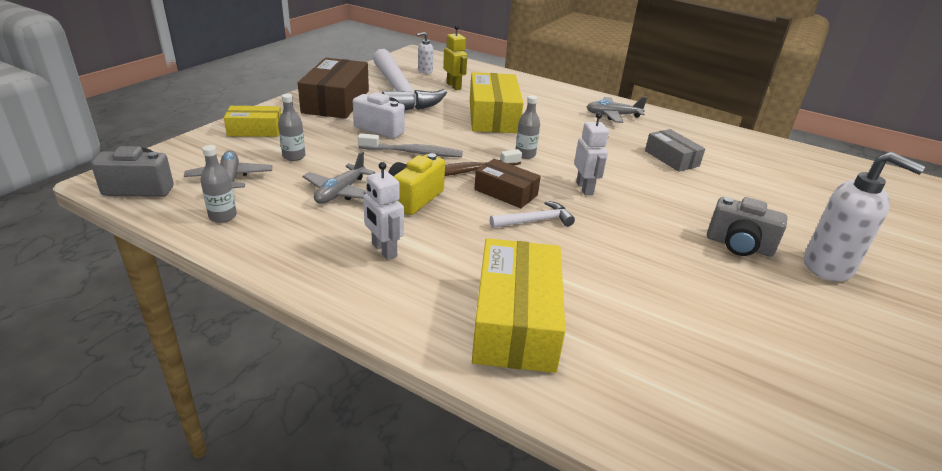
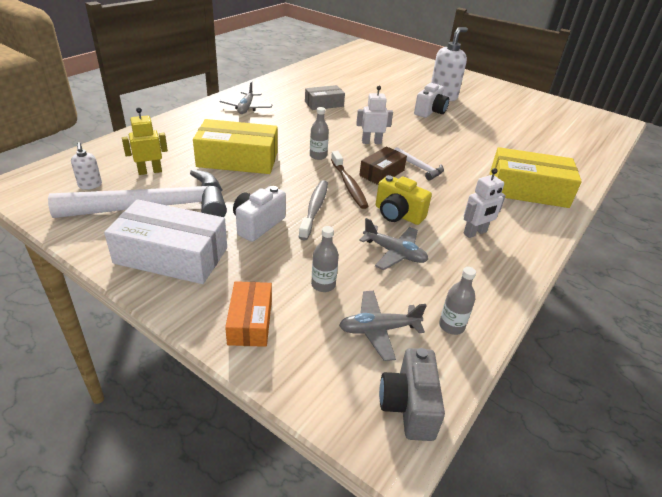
camera: 85 degrees left, 5 degrees up
(255, 130) = (250, 321): yellow box -> orange box
(336, 101) = (171, 255): brown box -> white box
(535, 221) = (419, 167): white hammer -> white hammer turned 150 degrees clockwise
(739, 245) = (430, 112): grey camera -> white camera

